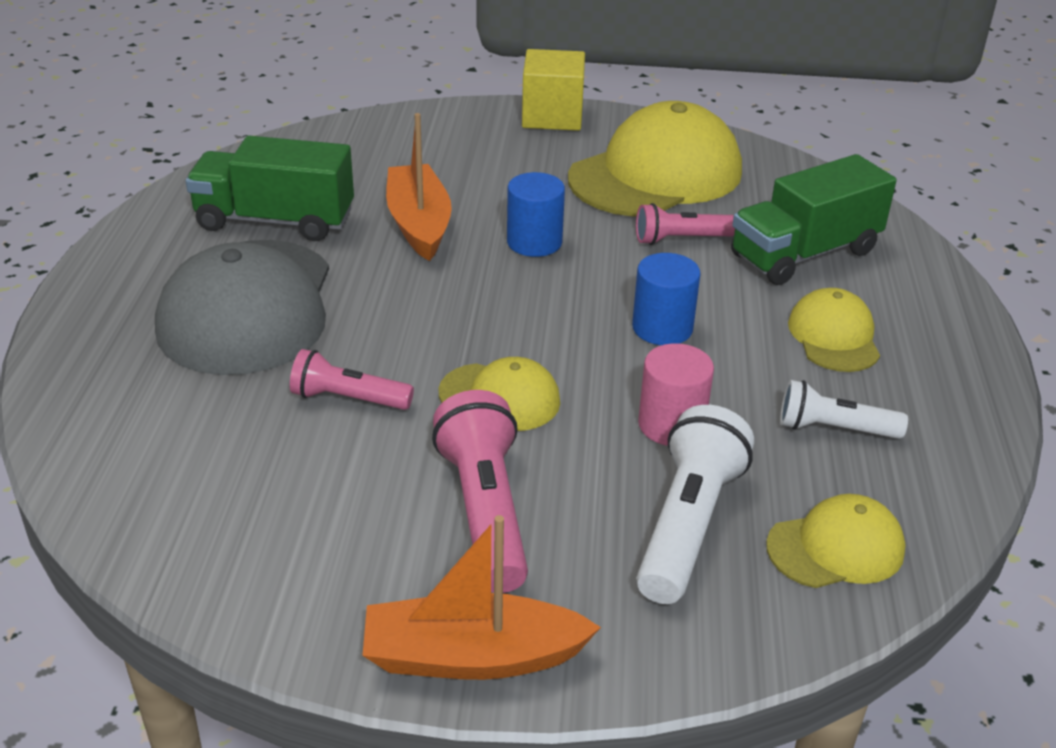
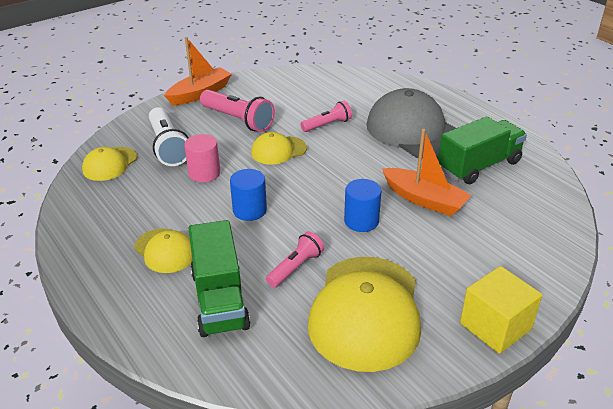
camera: 140 degrees right, 0 degrees up
(804, 254) = (219, 299): green truck -> green truck turned 150 degrees clockwise
(834, 429) = (136, 205): white flashlight -> none

